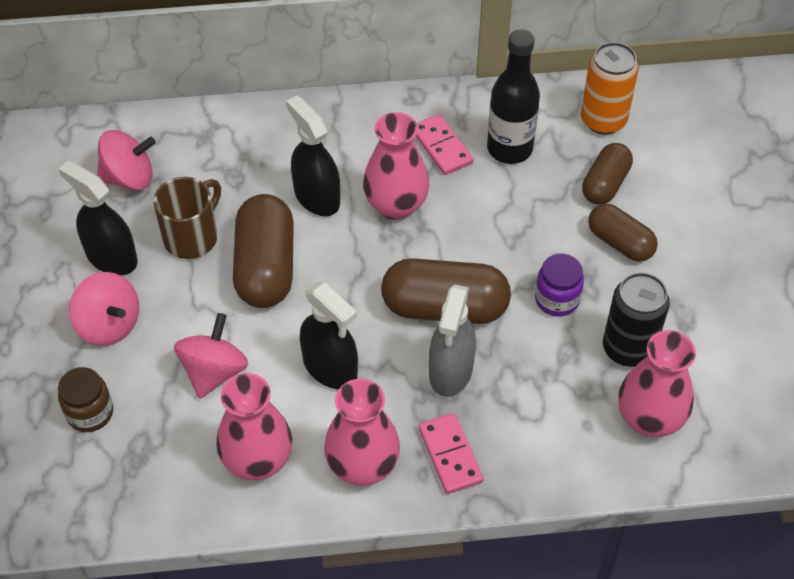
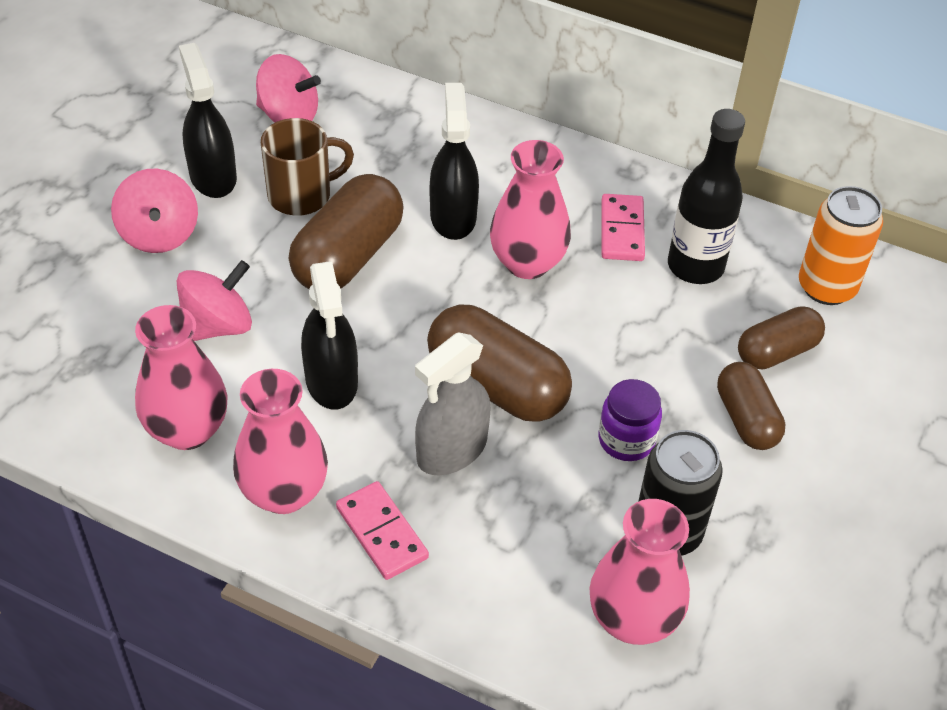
camera: 30 degrees right, 5 degrees down
(90, 413) = (75, 302): brown jar -> none
(450, 455) = (382, 533): pink domino -> pink domino turned 45 degrees counterclockwise

